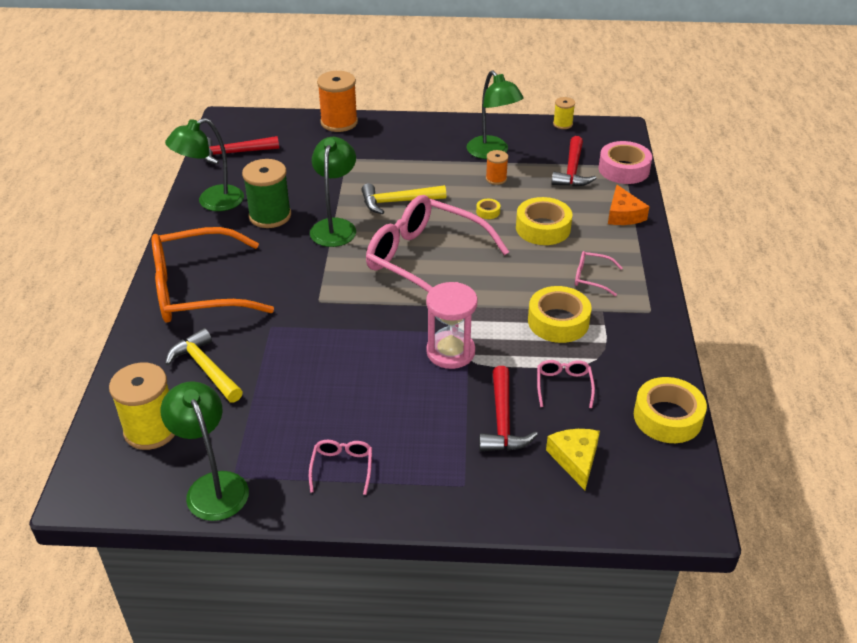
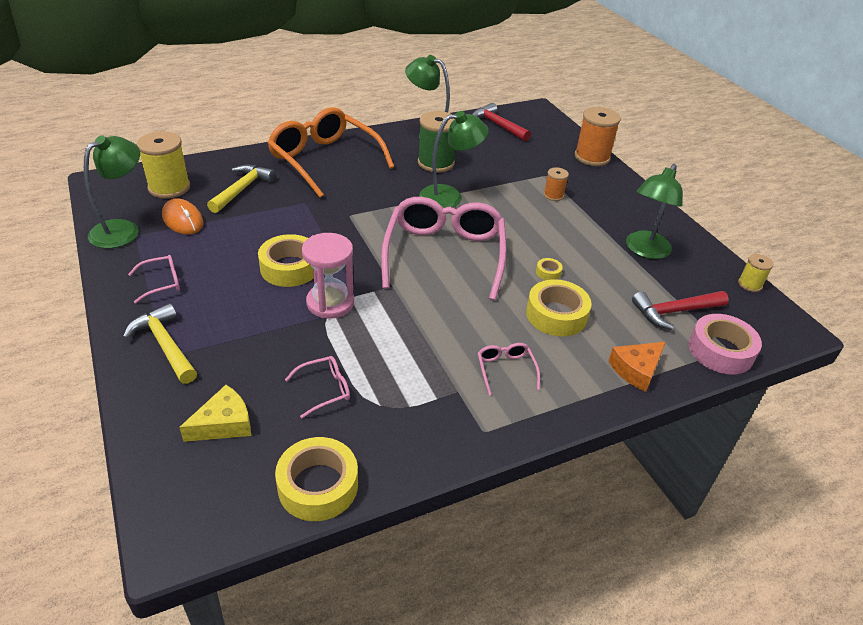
camera: 60 degrees right, 0 degrees up
(232, 430) = (183, 220): none -> orange mouse
(397, 202) = (512, 217): yellow hammer -> yellow hammer (165, 345)
(496, 179) = (605, 264): orange spool -> orange spool (553, 195)
(502, 421) = (255, 359): red hammer -> none
(558, 321) = (418, 362): yellow tape -> yellow tape (290, 268)

